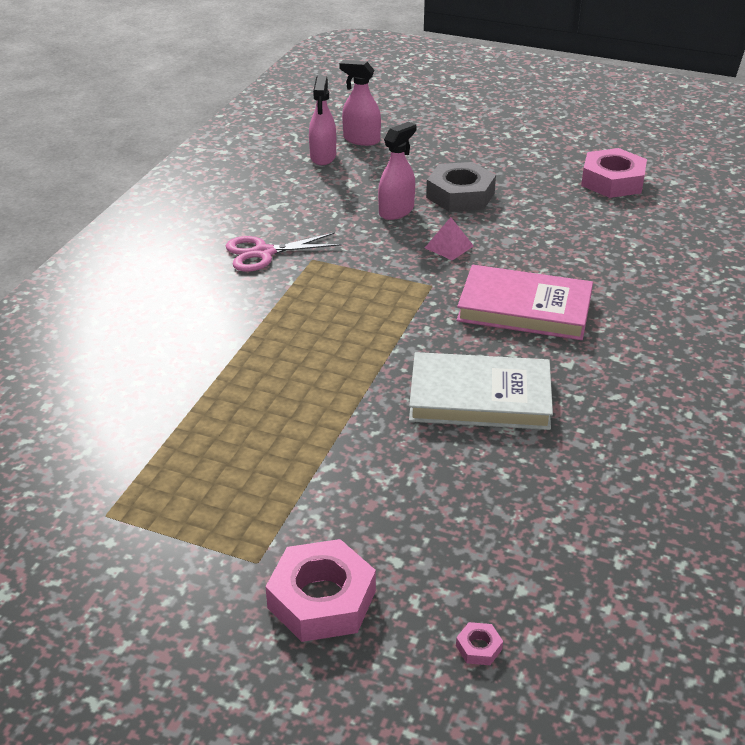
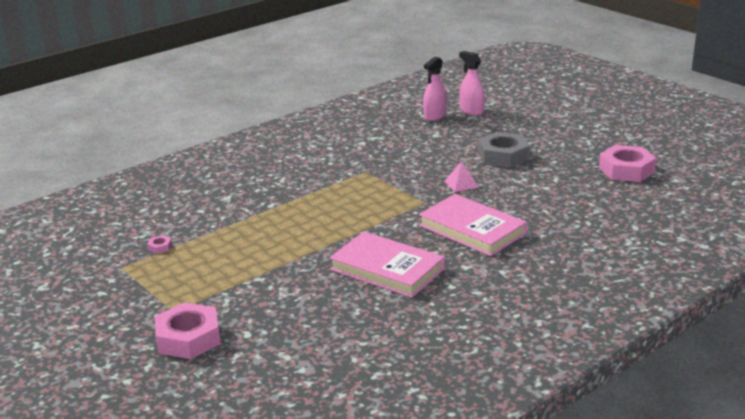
camera: 30 degrees right, 10 degrees down
(264, 253) = (339, 162): pink scissors -> none
(396, 211) = (449, 156): pink spray bottle -> none
(478, 647) = (247, 387): pink nut -> pink nut (160, 247)
(480, 397) = (387, 269): white book -> pink book

